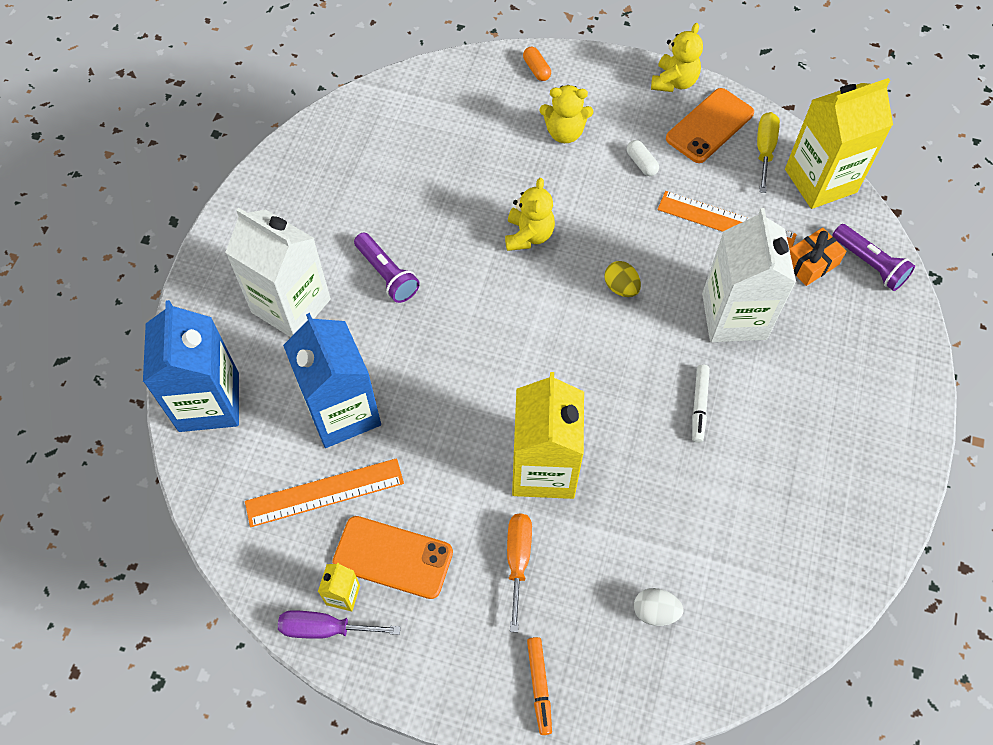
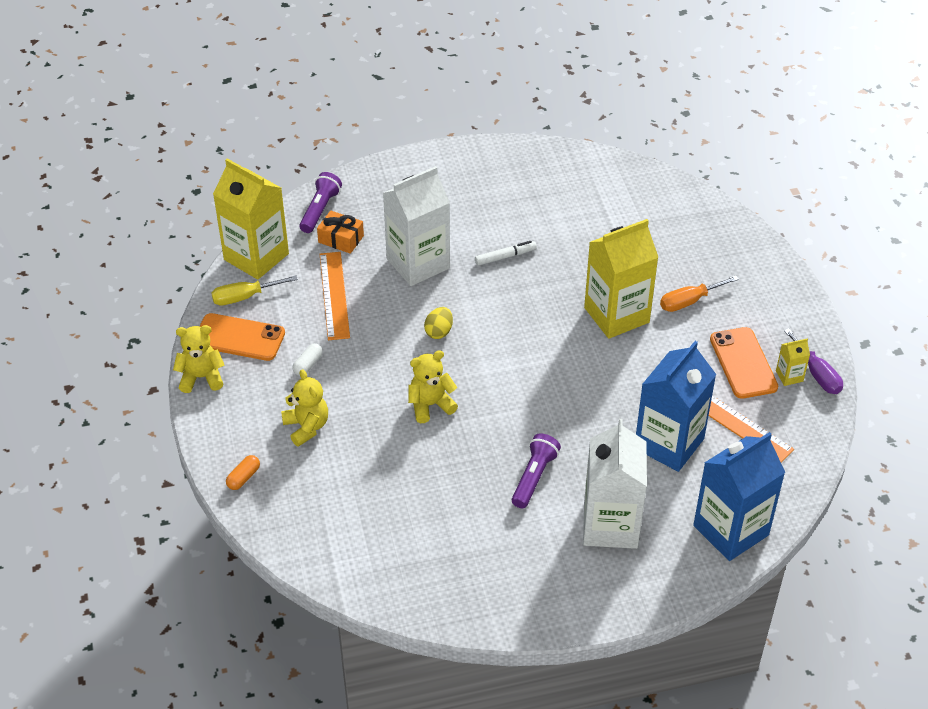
camera: 120 degrees left, 15 degrees down
(539, 686) = (753, 260): orange marker -> none
(655, 611) = (663, 228): white egg -> none

